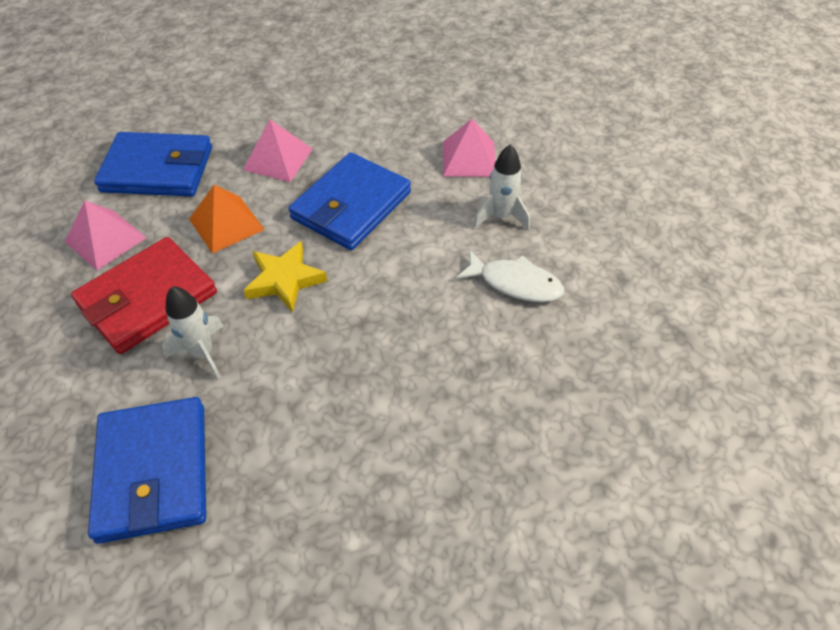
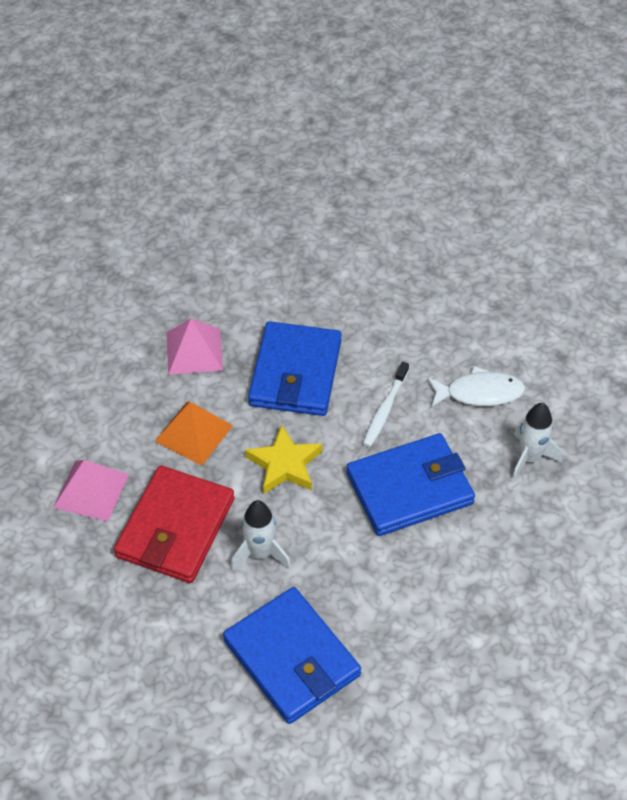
camera: 25 degrees left, 0 degrees up
(158, 169) = (84, 404): blue wallet -> blue wallet (409, 488)
(412, 265) = (385, 410): none -> white toothbrush
(469, 158) = (371, 287): pink pyramid -> none
(500, 216) = (433, 335): white rocket -> white rocket (530, 458)

